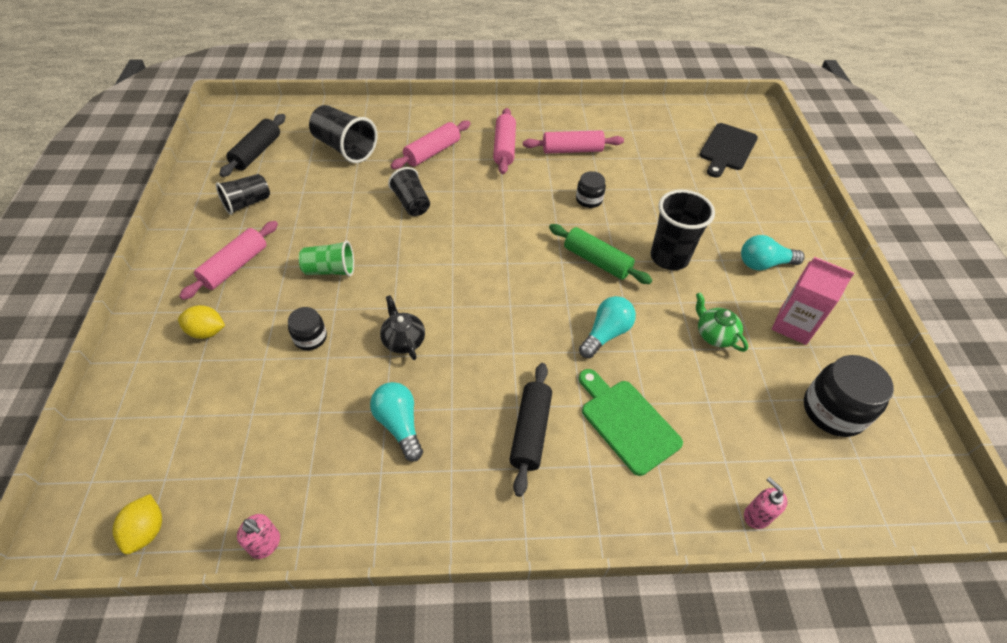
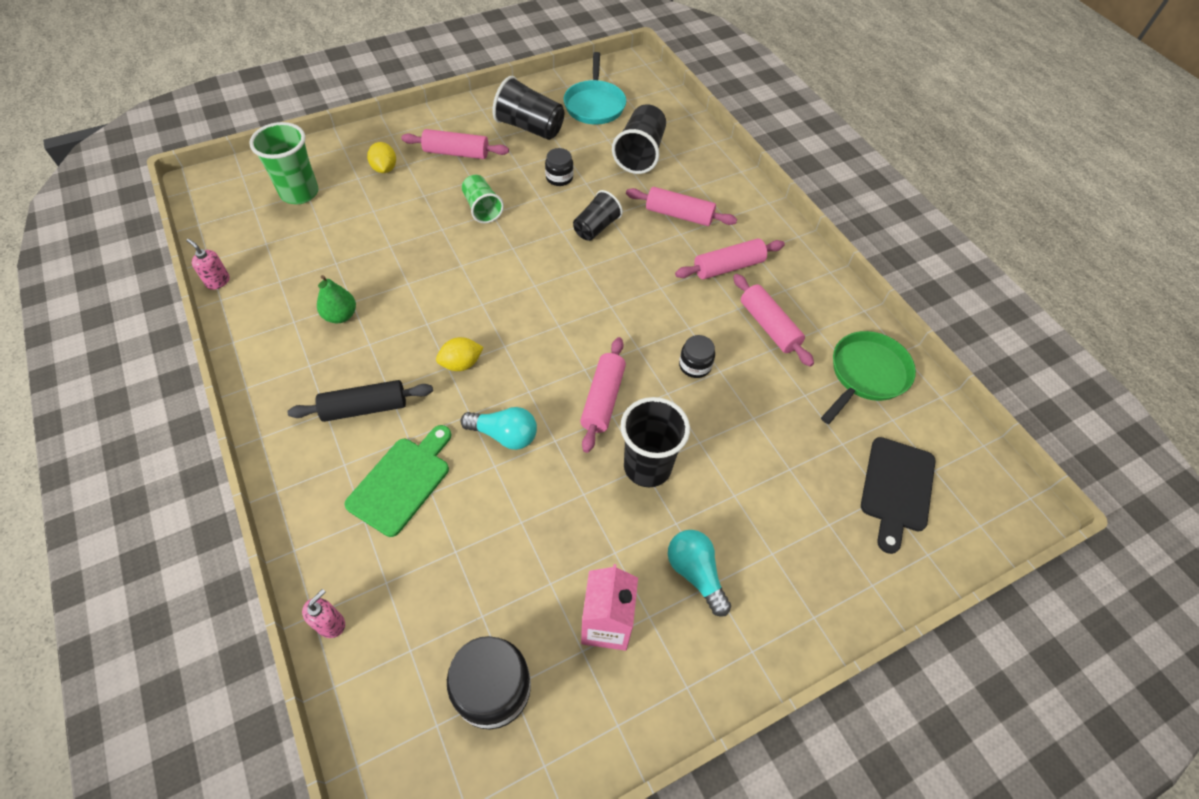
camera: 65 degrees right, 5 degrees up
(147, 531) = (213, 218): yellow lemon -> yellow lemon (461, 364)
(178, 423) = (299, 193): none -> green cup
(247, 203) = (530, 127): black cup -> black cup, size x1.51
(257, 152) = (594, 105): black rolling pin -> turquoise pan
(266, 544) = (218, 281): pink soap dispenser -> pink soap dispenser turned 120 degrees clockwise
(310, 338) = (404, 227): black jar -> black jar (559, 178)
(399, 425) = (340, 316): turquoise light bulb -> green pear
(403, 340) = (428, 285): black teapot -> none
(597, 261) = (603, 399): green rolling pin -> pink rolling pin
(635, 125) = (866, 374): none -> green pan
(714, 334) = (551, 539): green teapot -> none
(727, 149) = (897, 489): black cutting board -> black cutting board turned 75 degrees counterclockwise

